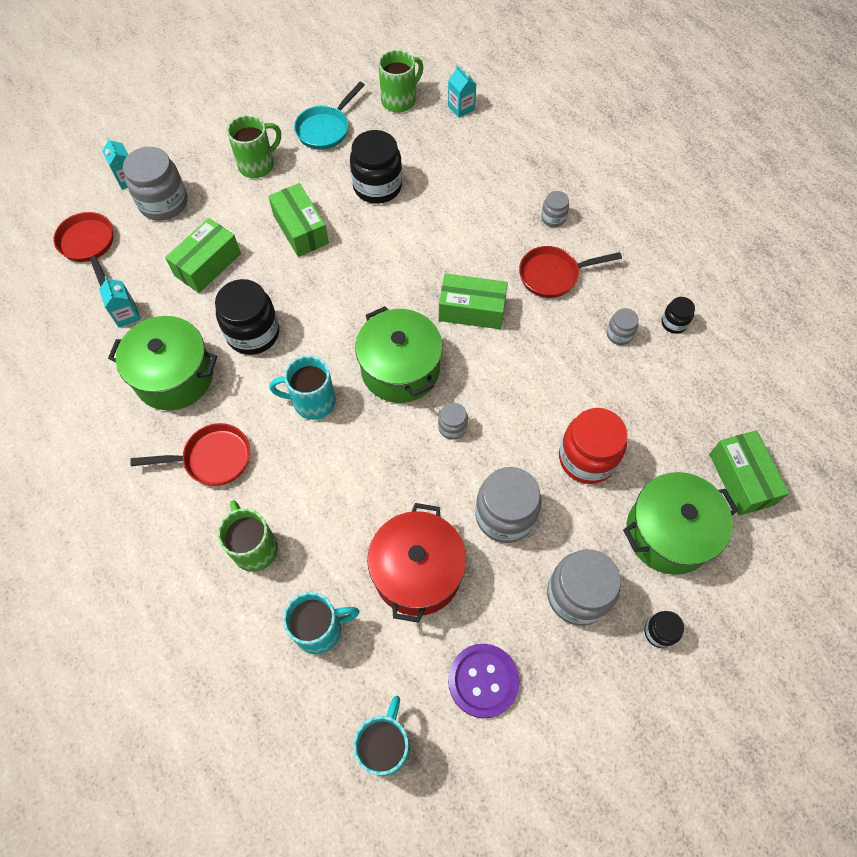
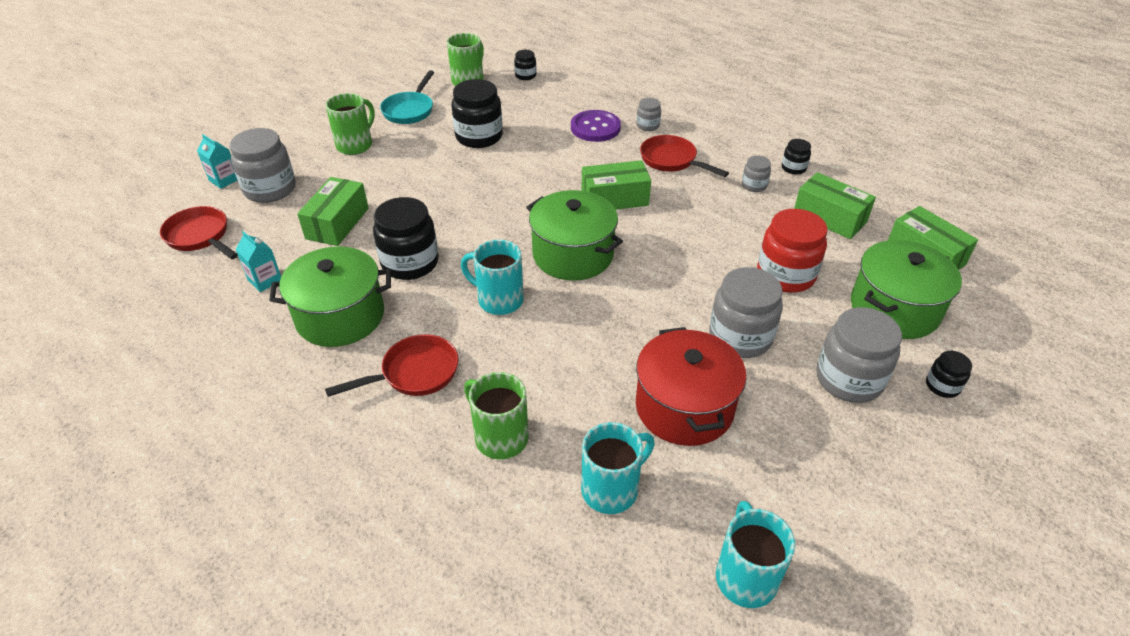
camera: 20 degrees left, 20 degrees down
(300, 229) = (420, 179): green box -> green box (829, 218)
(312, 401) = (499, 300): turquoise mug -> turquoise mug turned 45 degrees clockwise
(452, 427) = (648, 284): grey jar -> none
(461, 108) = (525, 76): turquoise carton -> black jar
(483, 681) = (808, 480): purple button -> purple button (595, 128)
(553, 275) = (671, 160): red pan -> red pan turned 75 degrees clockwise

